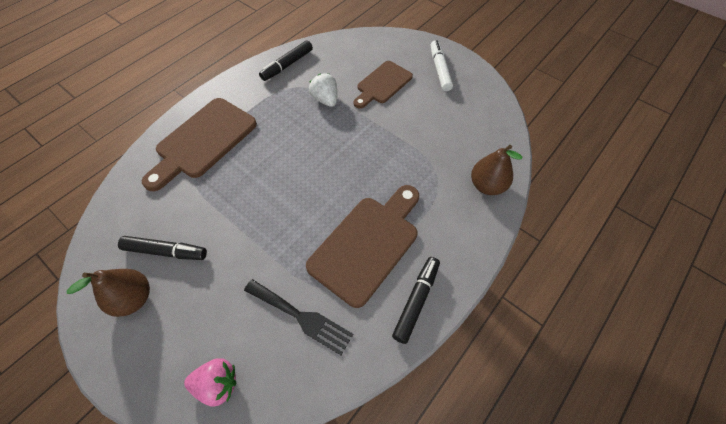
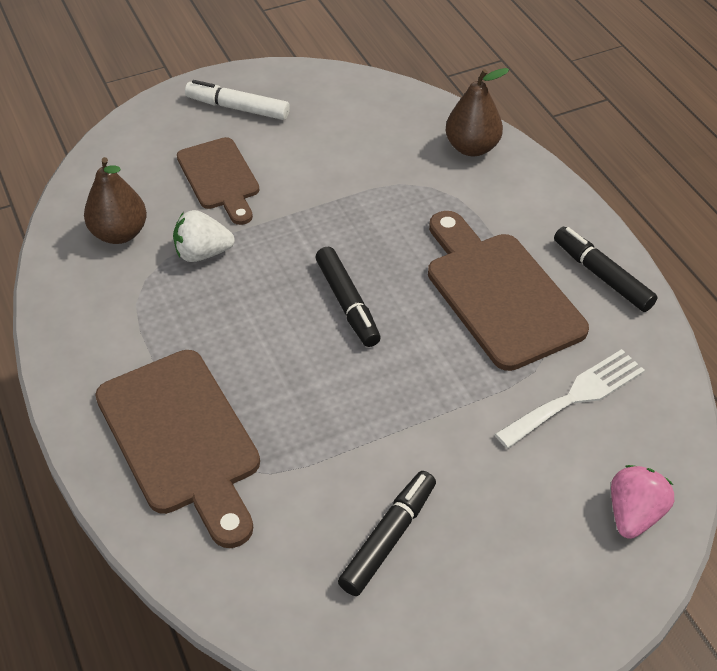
camera: 65 degrees left, 10 degrees down
(134, 298) = (455, 598): brown pear -> brown pear (119, 233)
(287, 65) = (82, 277): black marker -> black marker (347, 303)
(300, 317) = (575, 397): black fork -> white fork

